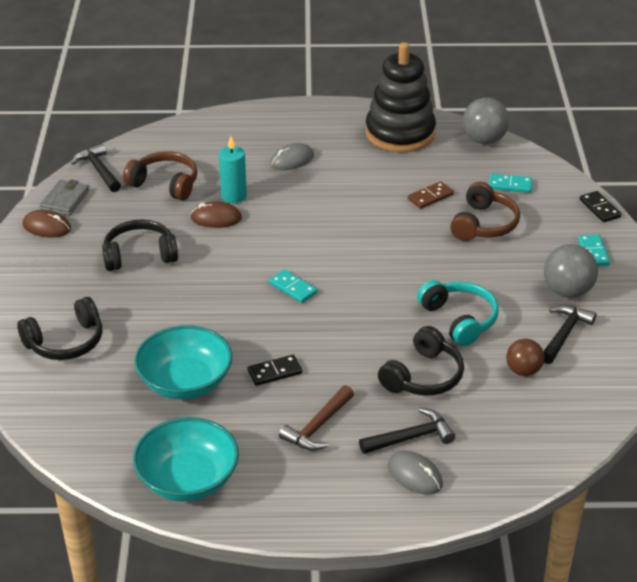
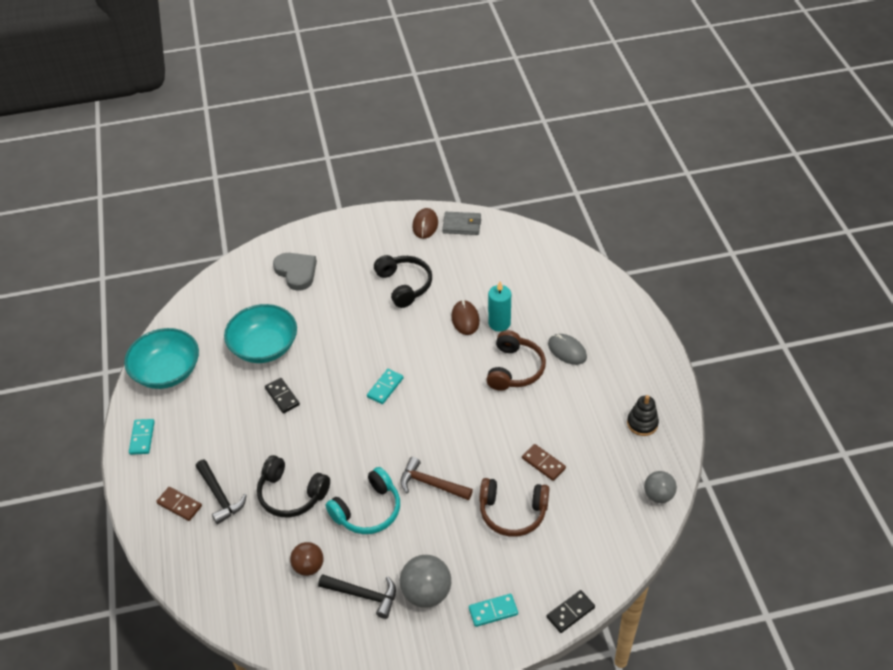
camera: 80 degrees right, 10 degrees up
(66, 342) = (296, 272): black headphones -> grey heart
(99, 170) = (507, 233): black hammer -> none
(165, 184) = (502, 276): brown headphones -> brown headphones (515, 369)
(318, 426) = (226, 435): brown hammer -> brown hammer (431, 484)
(400, 133) = (642, 423): black stacking toy -> black stacking toy, size x0.44
(415, 475) = (179, 505): grey mouse -> brown domino
(484, 140) = (658, 495): grey ball -> grey ball, size x0.66
(510, 185) = (585, 527): turquoise domino -> turquoise domino (142, 438)

